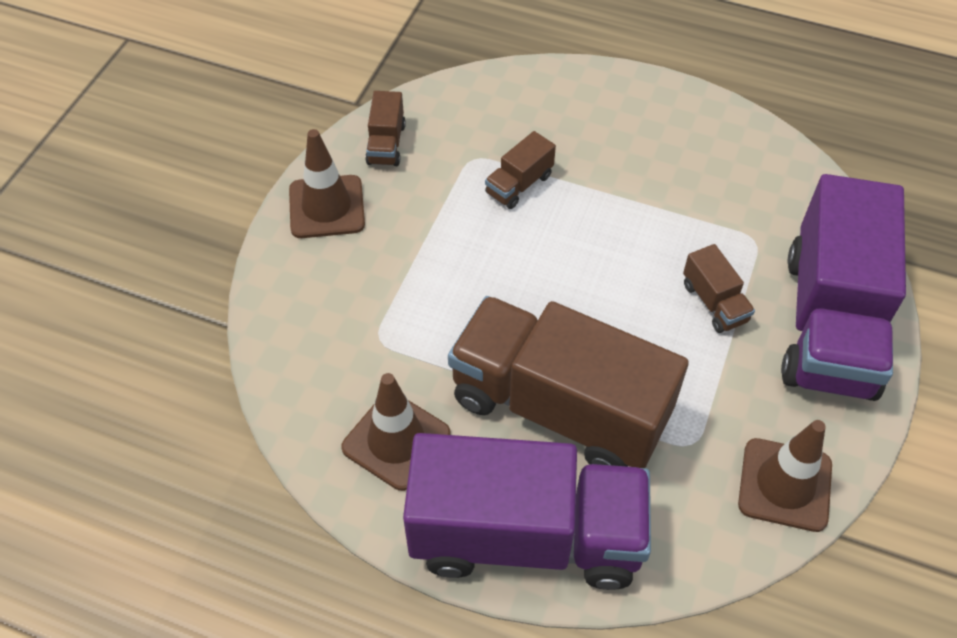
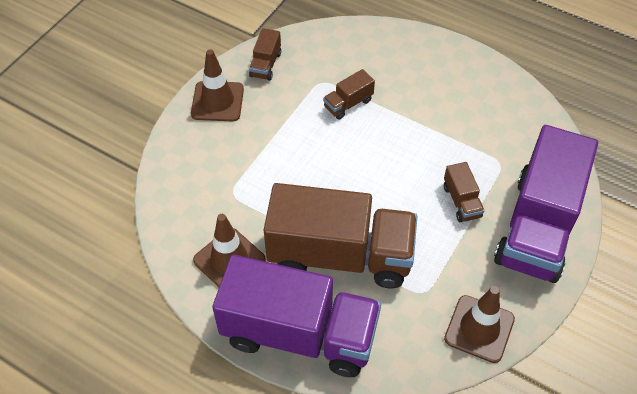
camera: 10 degrees right, 0 degrees up
(559, 408) = (340, 255): brown truck -> brown truck turned 150 degrees clockwise

